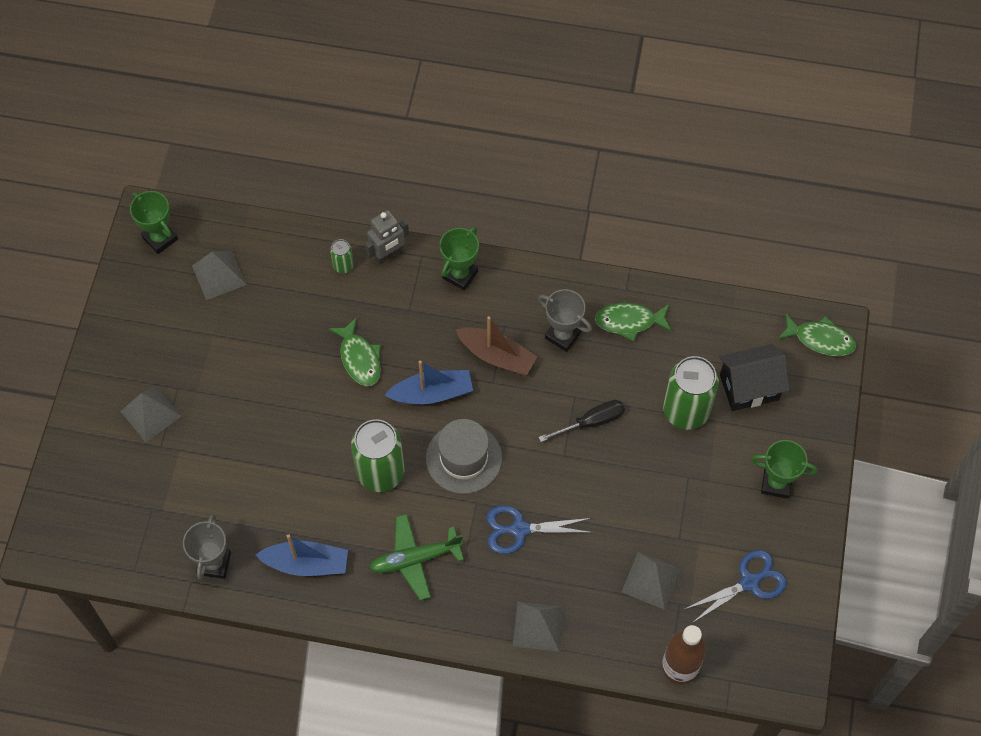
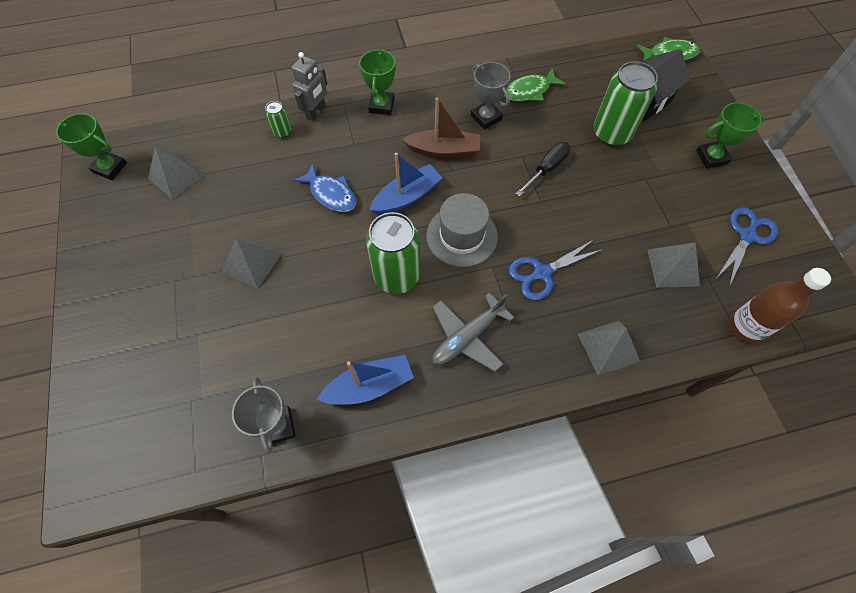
camera: 25 degrees left, 0 degrees up
(151, 413) = (156, 312): grey pyramid -> grey pyramid (251, 263)
(359, 358) = (331, 194): green fish -> blue fish
(415, 559) = (467, 337): green plane -> grey plane
(562, 335) = (486, 117): grey trophy -> grey trophy turned 45 degrees clockwise

